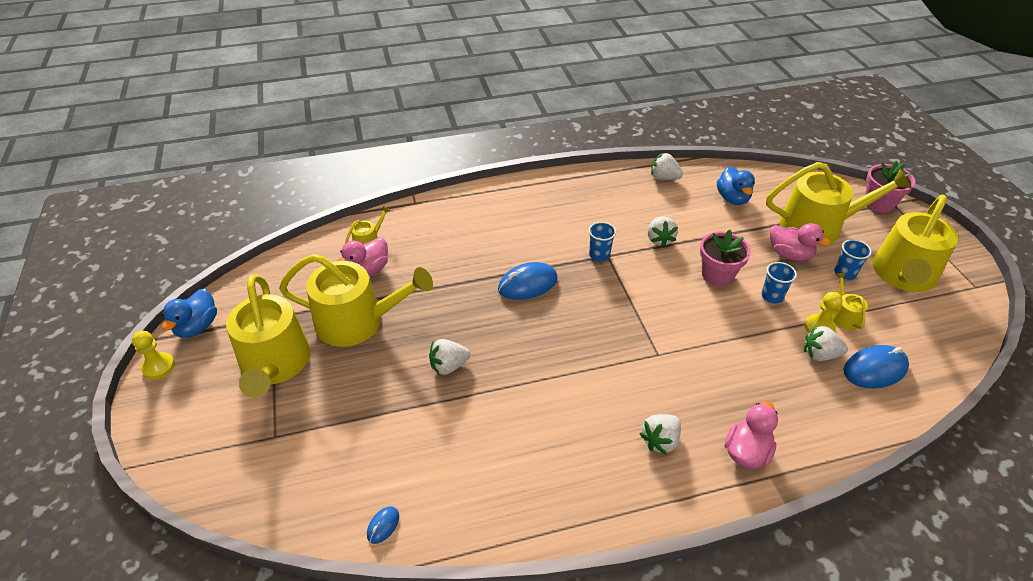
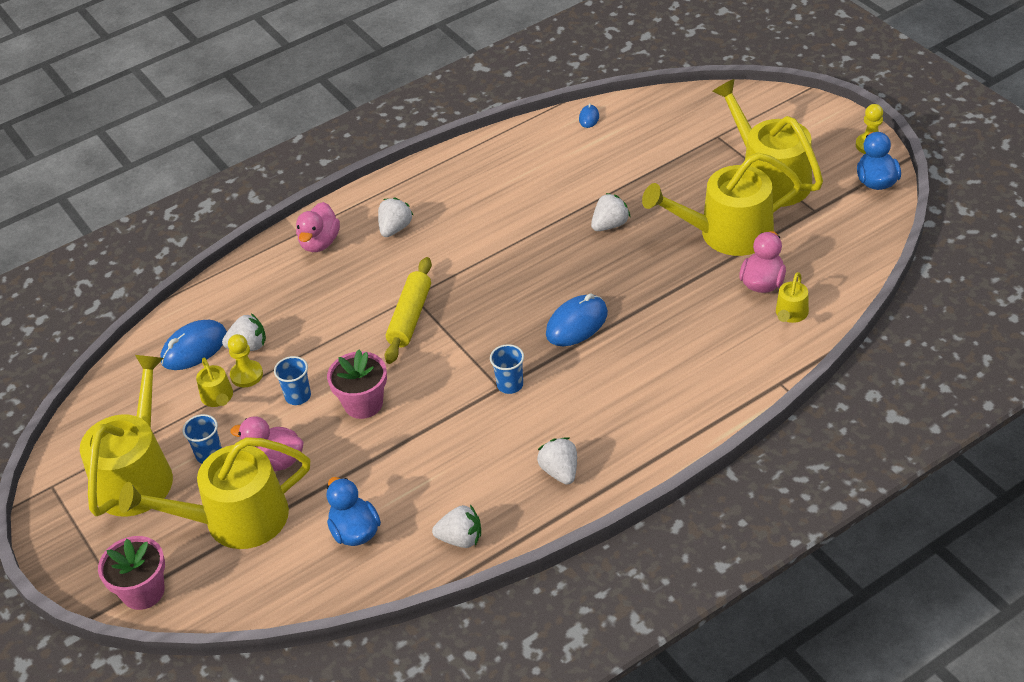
camera: 165 degrees right, 0 degrees up
(659, 239) = (442, 430): white strawberry -> white strawberry (560, 471)
(665, 334) = (410, 317): none -> yellow rolling pin

